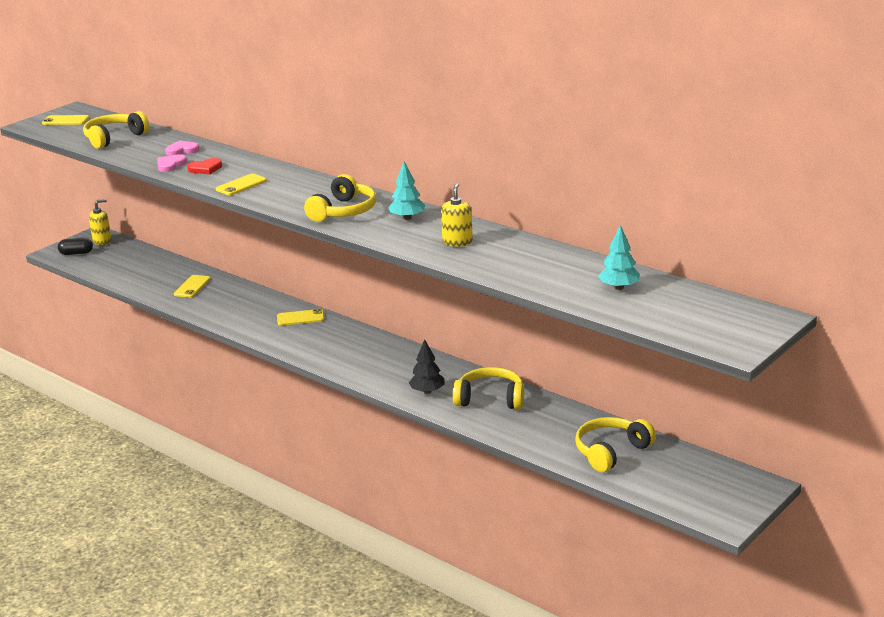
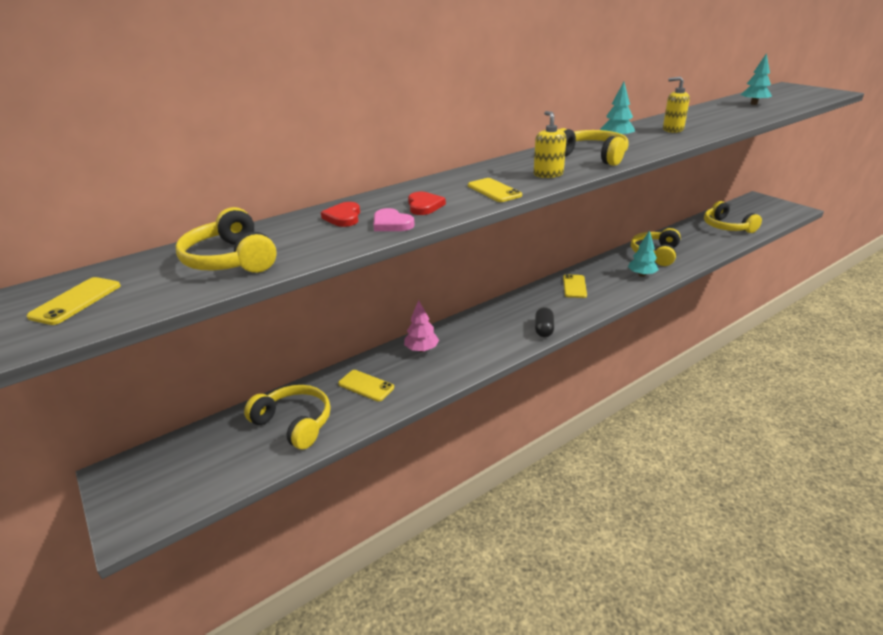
camera: 75 degrees left, 5 degrees up
(76, 253) = (161, 497): black capsule -> black capsule (543, 329)
(102, 241) = (147, 465): yellow soap dispenser -> yellow soap dispenser (548, 174)
(146, 272) = (294, 423): none -> yellow headphones
(182, 150) = (343, 217): pink heart -> red heart
(246, 298) = (421, 349): none -> pink tree
(300, 318) = (485, 321): yellow phone -> yellow phone (574, 286)
(427, 391) = (641, 275): black tree -> turquoise tree

